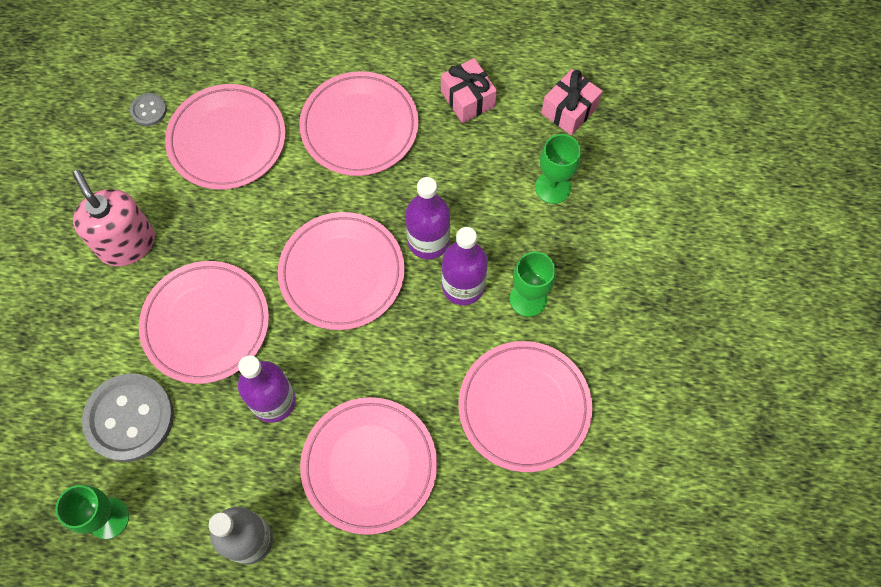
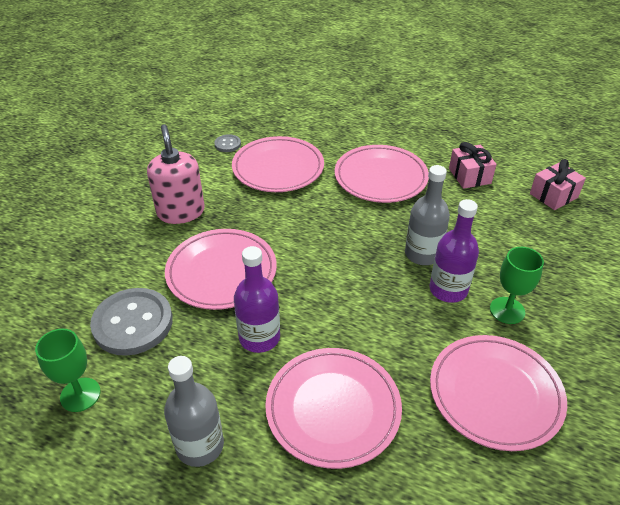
camera: 15 degrees right, 25 degrees down
(342, 273) = (344, 261): pink plate -> none
(428, 241) = (422, 254): purple bottle -> grey bottle
(552, 187) = (536, 239): green goblet -> none

